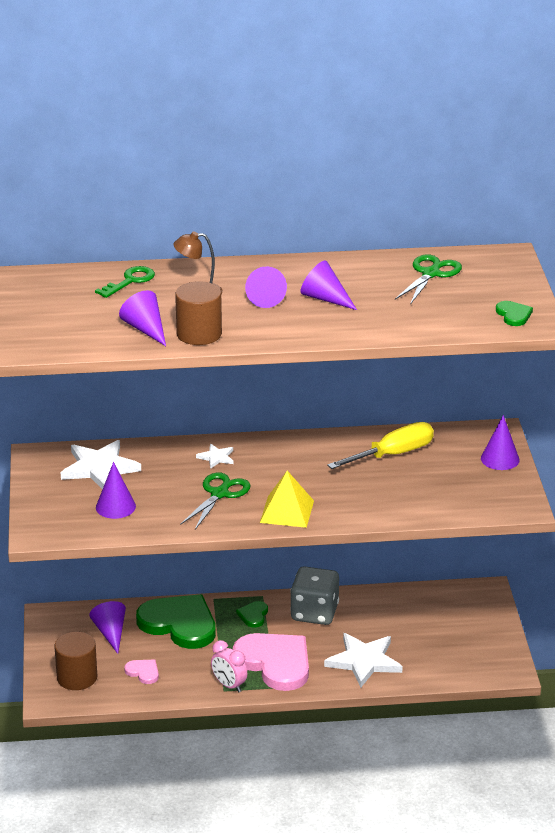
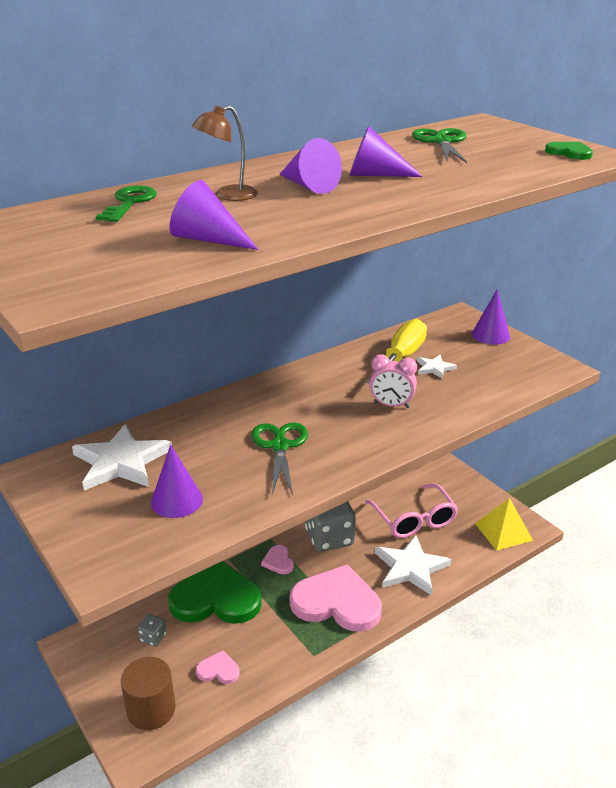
camera: 30 degrees left, 0 degrees up
(110, 633) = (153, 637): purple cone -> grey dice
(199, 334) = (283, 230): brown cylinder -> none
(216, 457) = (240, 410): white star -> white star (434, 368)
(229, 685) = (314, 647): pink clock -> pink clock (391, 405)
(253, 615) = (278, 561): green heart -> pink heart
(287, 511) = (366, 441): yellow pyramid -> yellow pyramid (503, 531)
(407, 626) = (414, 520): none -> pink glasses

